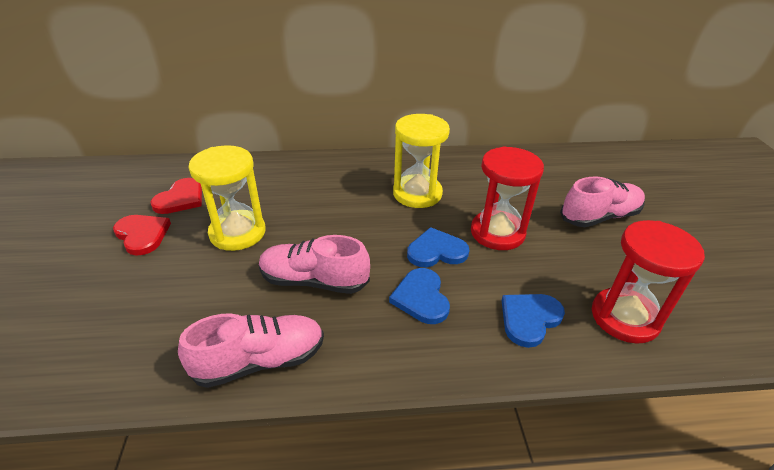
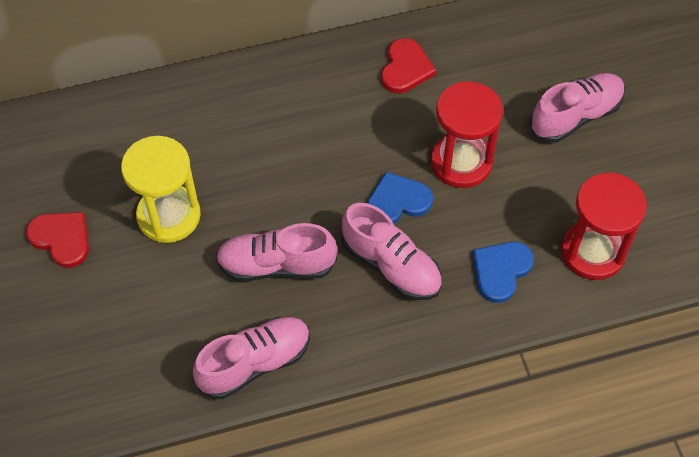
camera: 10 degrees left, 20 degrees up
(180, 199) = (77, 176): red heart -> red heart (405, 68)
(417, 194) = (360, 116): yellow hourglass -> none
(421, 298) = (391, 265): blue heart -> pink shoe

